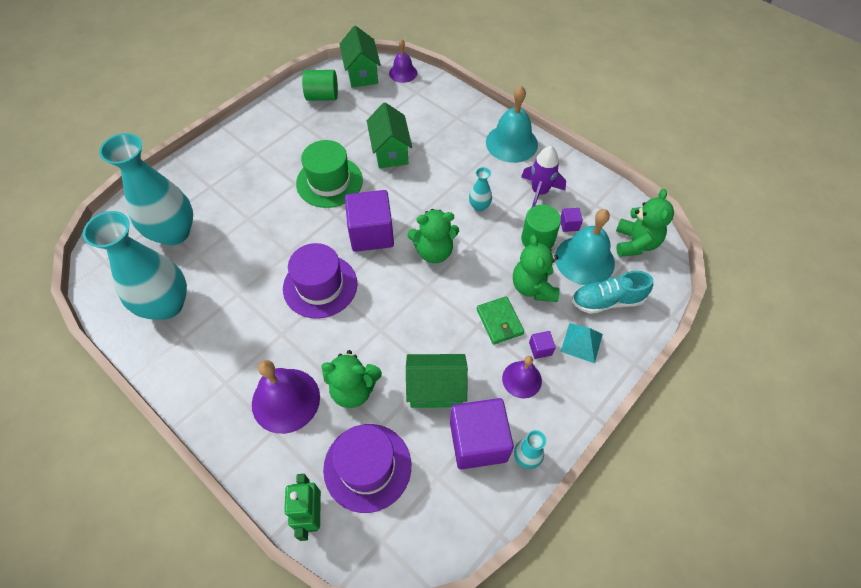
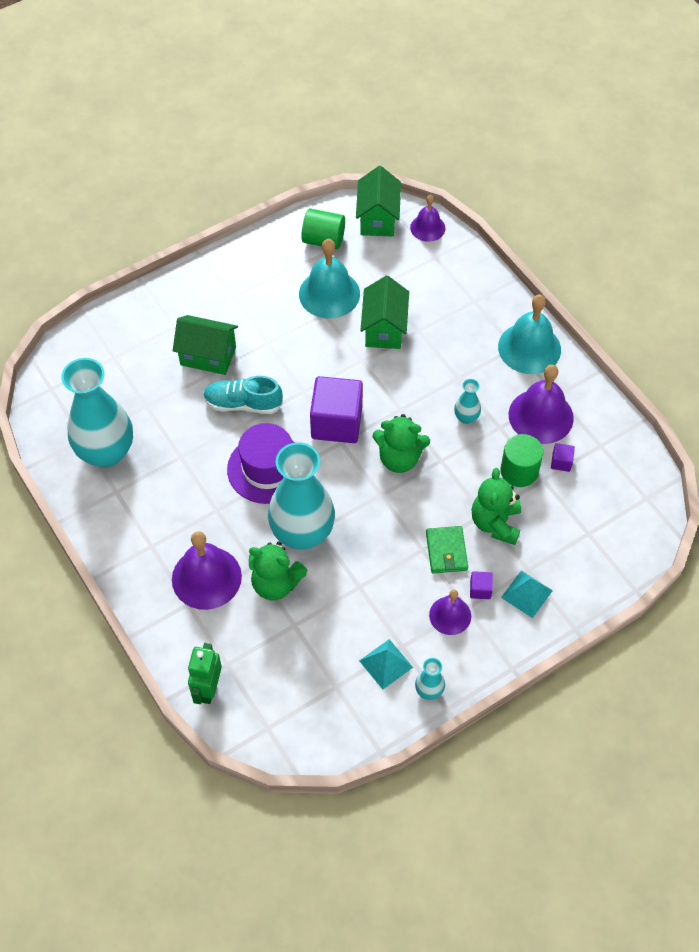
camera: 15 degrees right, 0 degrees up
(174, 233) = (126, 374): turquoise vase -> turquoise vase (302, 533)
(329, 182) = (305, 351): green hat -> none
(367, 467) = (271, 660): purple hat -> none
(436, 389) = (358, 604): green house -> green house (208, 356)
(478, 441) = (386, 664): purple cube -> turquoise pyramid
(539, 192) = (541, 416): purple rocket -> purple bell
(584, 260) = (563, 506): turquoise bell -> turquoise bell (329, 293)
(607, 301) = (571, 557): turquoise shoe -> turquoise shoe (243, 404)
(635, 243) = (629, 501): green teddy bear -> none

